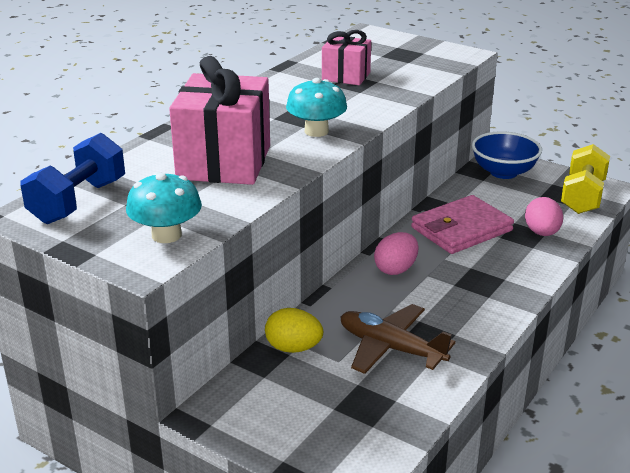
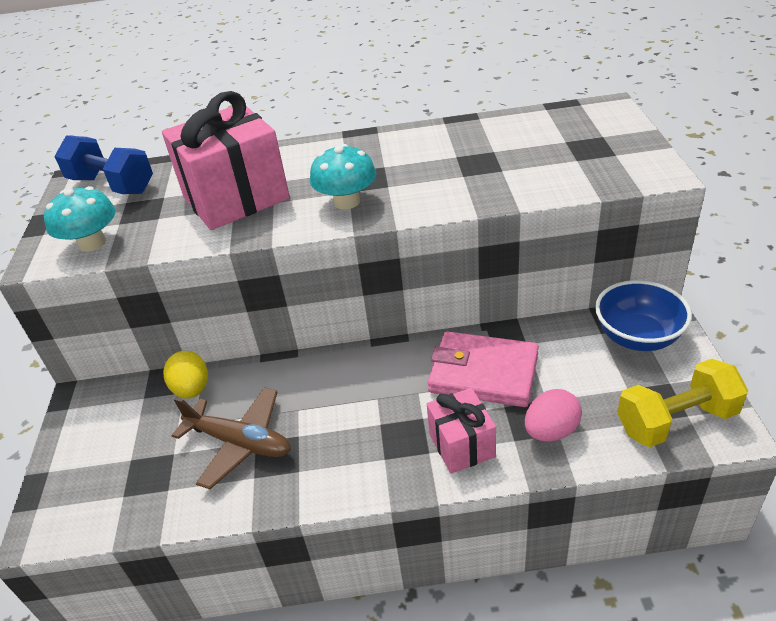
camera: 55 degrees right, 10 degrees up
(78, 201) = (112, 185): blue dumbbell -> blue dumbbell turned 45 degrees clockwise
(346, 76) = (485, 152): pink gift -> pink gift (461, 445)
(391, 348) = (239, 443): brown plane -> brown plane turned 120 degrees clockwise
(396, 269) = (364, 374): pink egg -> none

